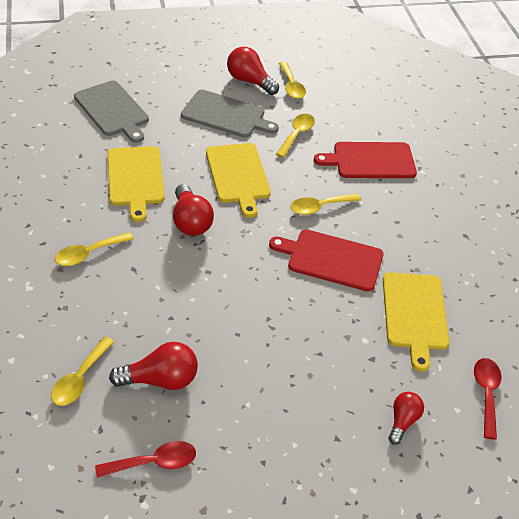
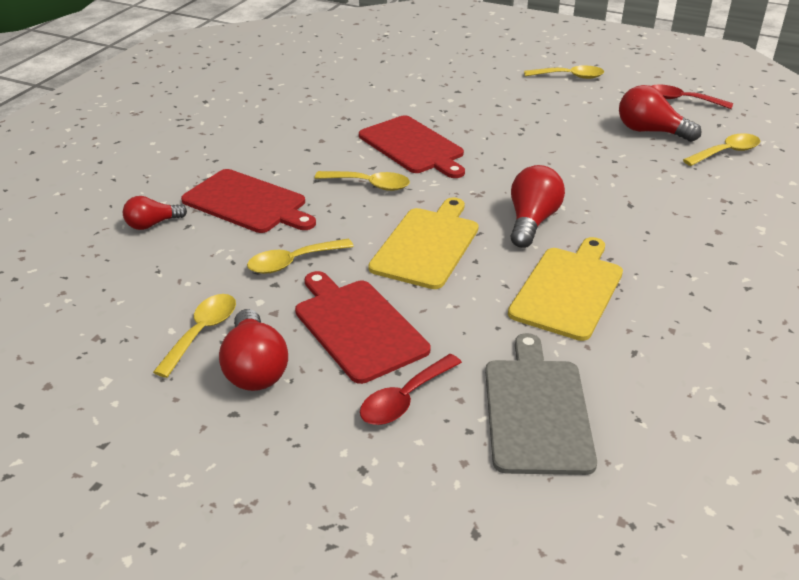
camera: 140 degrees left, 10 degrees down
(88, 254) = (677, 233): yellow spoon -> yellow spoon (569, 77)
(226, 115) = (357, 327): grey cutting board -> red cutting board
(402, 421) = (474, 64): red light bulb -> red light bulb (152, 224)
(415, 314) = (388, 98): yellow cutting board -> none
(486, 393) = (396, 56): red spoon -> red spoon (404, 399)

